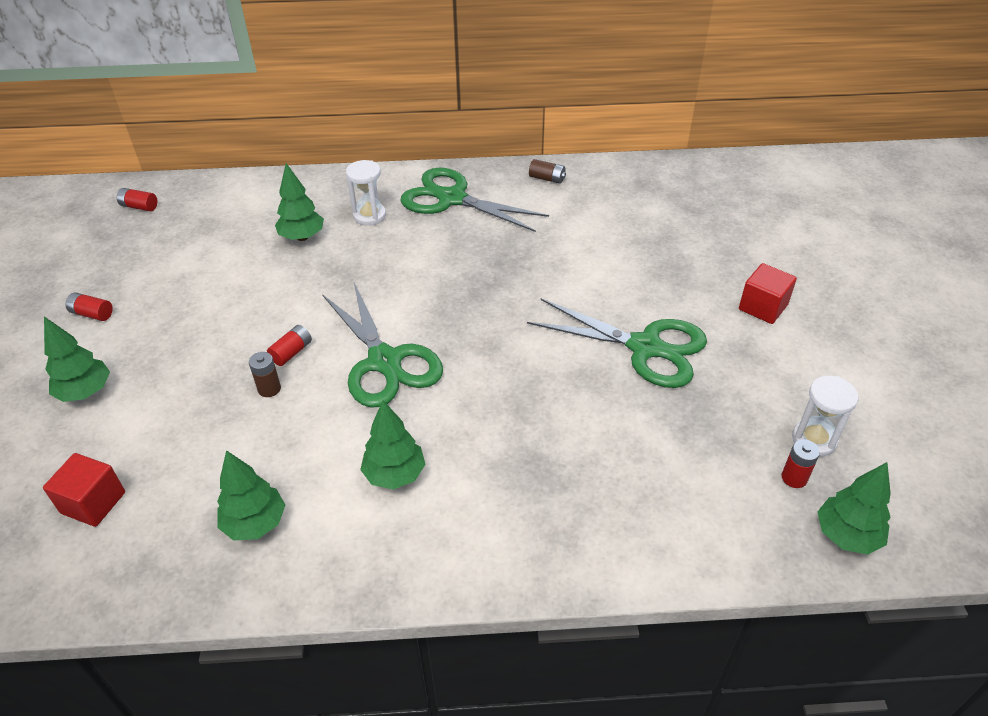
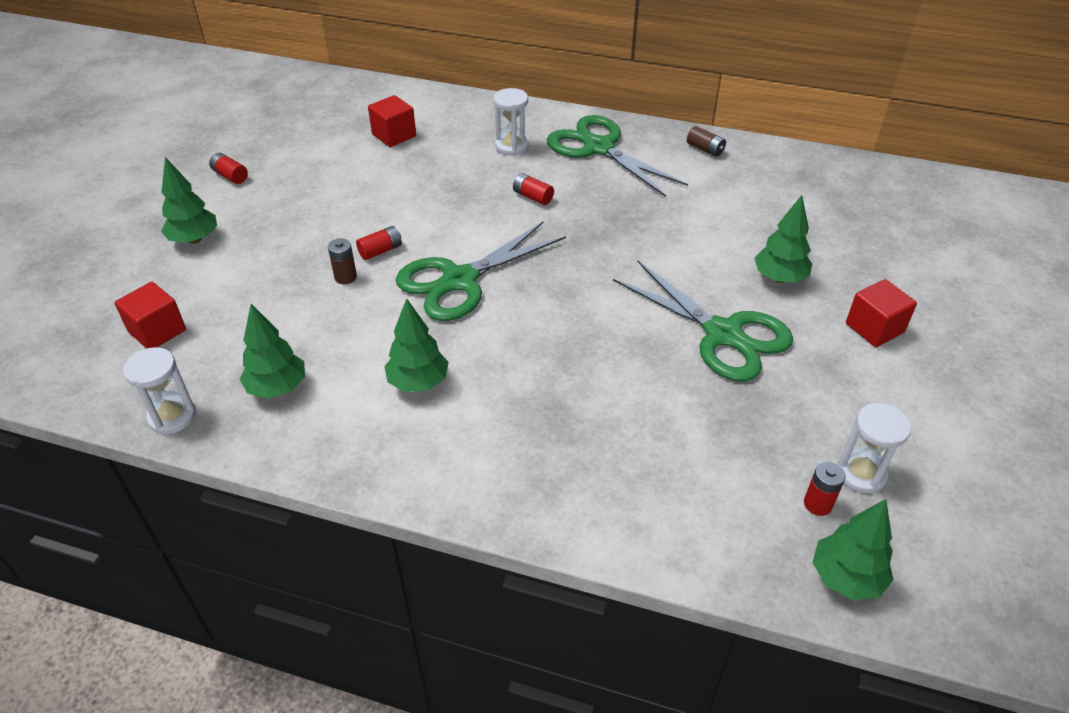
camera: 20 degrees right, 0 degrees up
(139, 207) = (312, 94): red battery -> red battery (533, 197)
(157, 589) = (172, 416): none -> white hourglass
(247, 231) = (394, 135): none -> red cube
(302, 237) = (440, 152): green tree -> green tree (779, 278)
(385, 361) = (460, 280): green scissors -> green scissors turned 60 degrees clockwise

